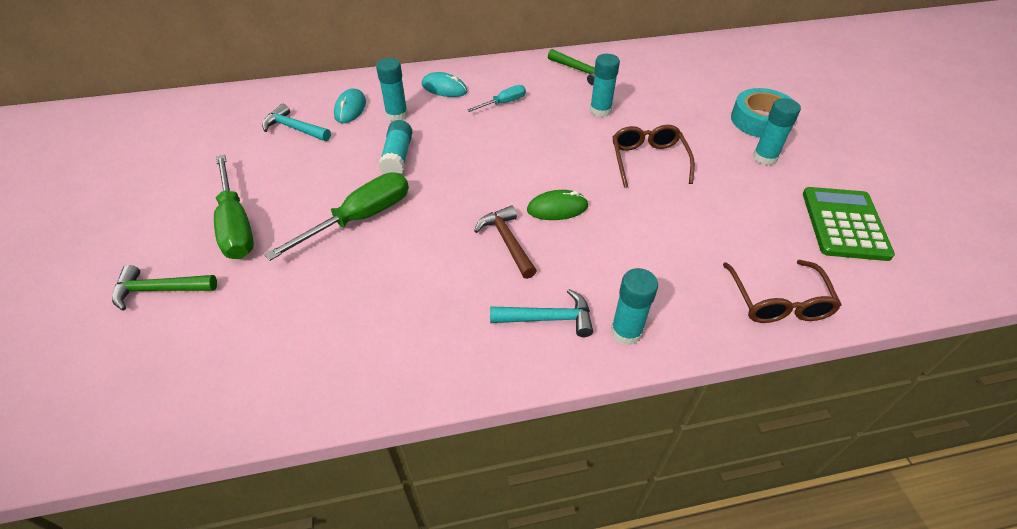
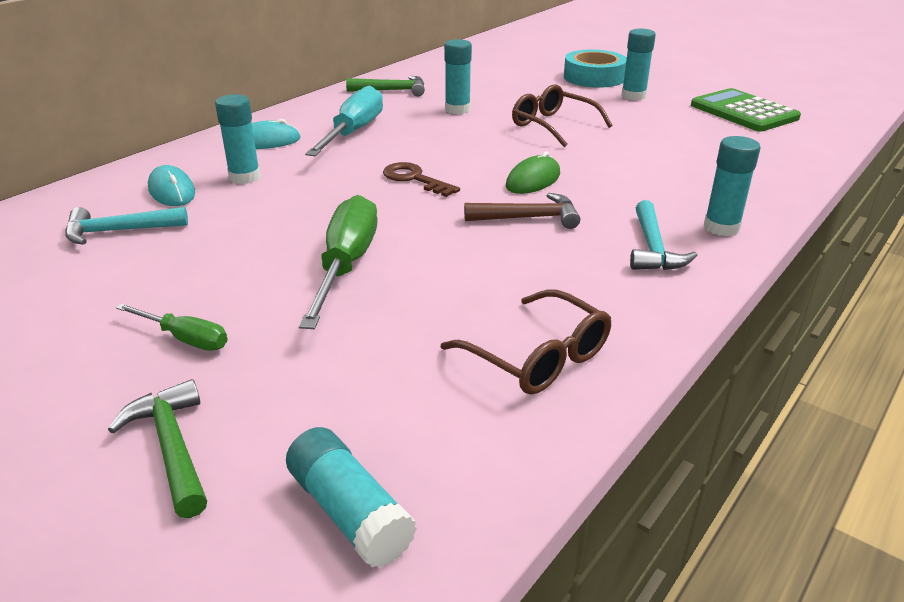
camera: 40 degrees left, 15 degrees down
(159, 290) = (172, 447): green hammer -> green hammer turned 105 degrees clockwise
(236, 224) = (185, 338): green screwdriver -> green screwdriver, size x0.53
(397, 157) = (305, 206): turquoise glue stick -> turquoise glue stick (350, 512)
(485, 166) = (414, 179): none -> brown key
(503, 103) = (353, 132): turquoise screwdriver -> turquoise screwdriver, size x1.87
(507, 241) = (529, 218): brown hammer -> brown hammer turned 150 degrees clockwise
(548, 318) = (653, 248): turquoise hammer -> turquoise hammer turned 135 degrees clockwise
(778, 301) = (780, 166): brown glasses -> brown glasses (537, 357)

